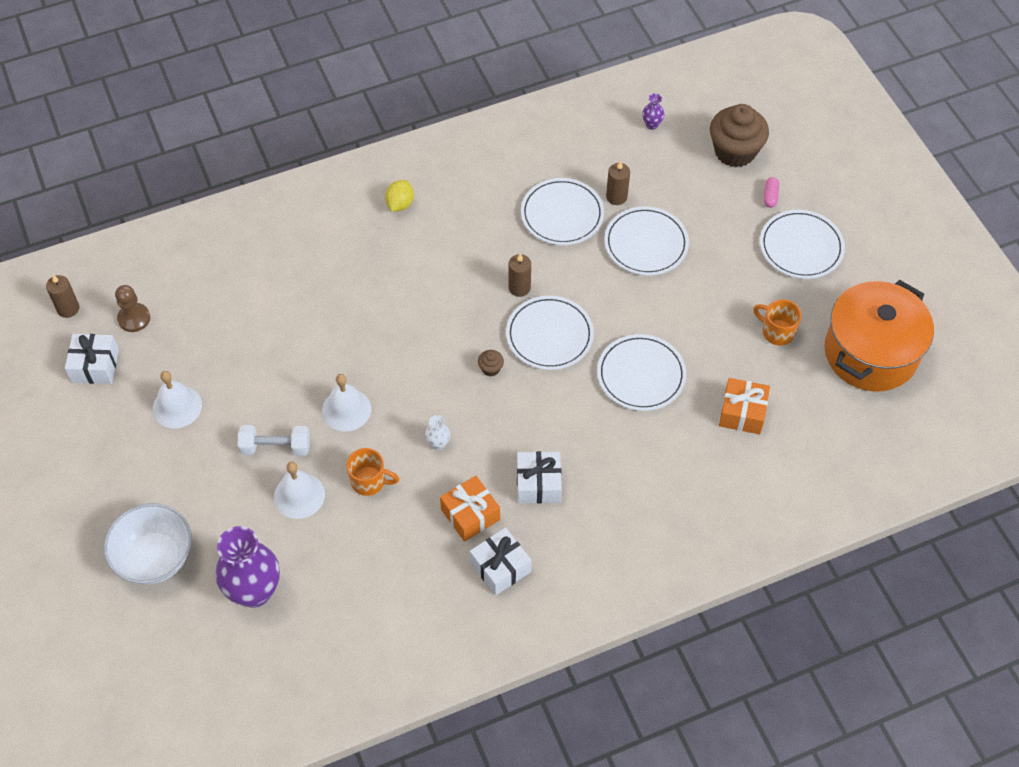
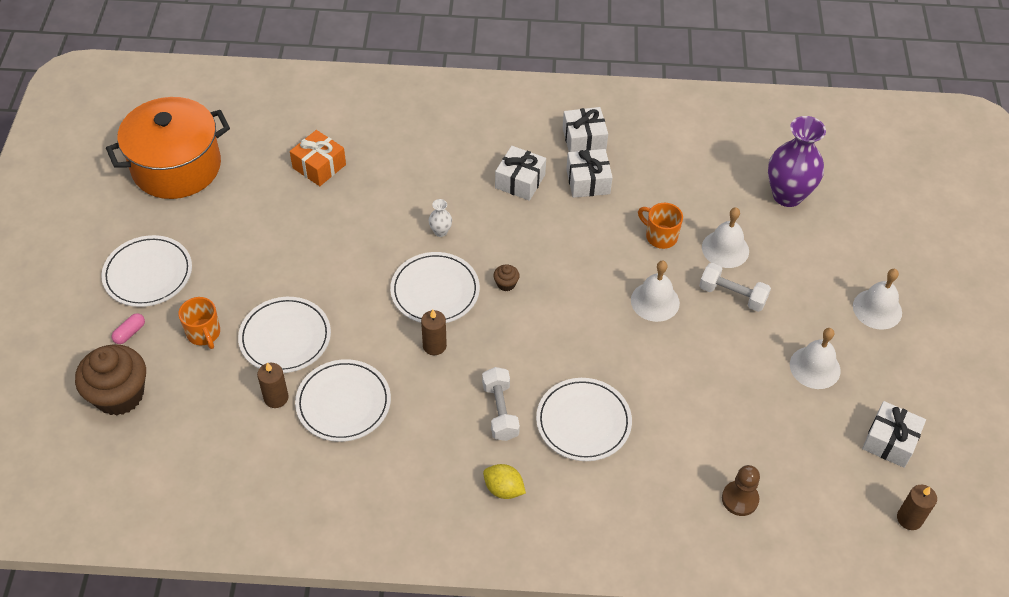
camera: 155 degrees left, 5 degrees down
(129, 492) = (877, 309): none -> white bell
(134, 318) = (838, 477): brown pawn -> brown pawn (740, 499)
(155, 557) = (865, 250): white bowl -> none
(400, 204) = (503, 489): yellow lemon -> yellow lemon turned 75 degrees clockwise
(434, 258) = (500, 411): none -> white dumbbell
(438, 443) = (586, 242): white vase -> white vase (440, 231)
(470, 514) = (588, 181): orange gift -> white gift
(641, 375) = (379, 226): white plate -> white plate (583, 422)
(651, 125) = (175, 465): purple vase -> none
(776, 332) = (236, 213): orange mug -> orange mug (204, 333)

